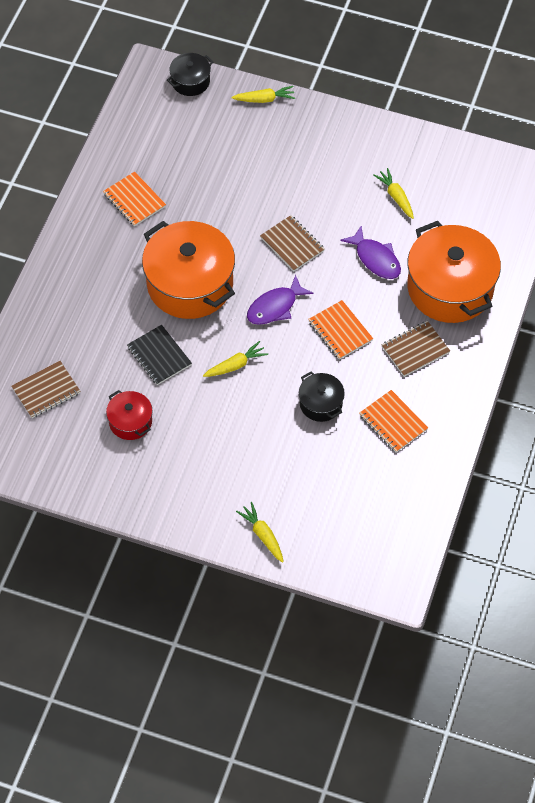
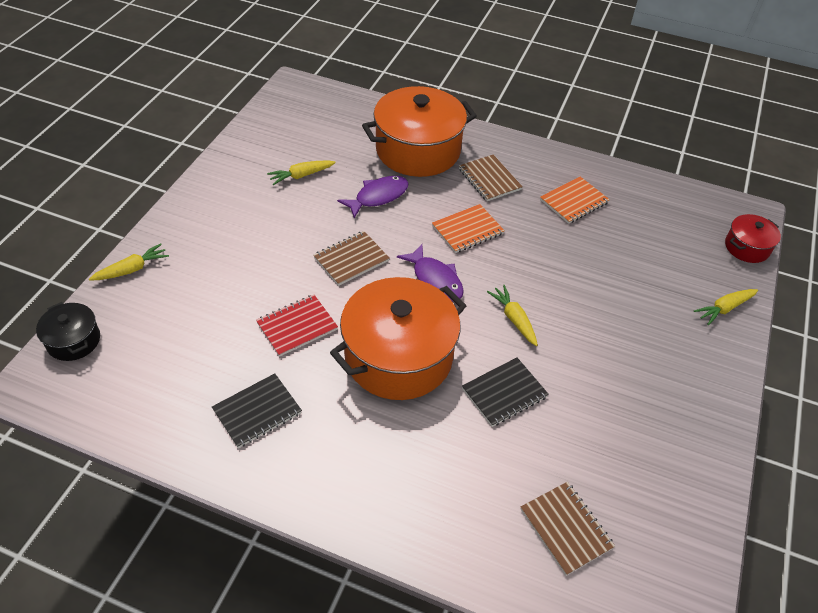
camera: 90 degrees left, 10 degrees down
(130, 422) = (602, 427): red pot -> red pot (747, 247)
(134, 200) = (257, 411): orange notebook -> black notebook
(215, 215) = (297, 326): none -> red notebook
(264, 99) = (132, 269): yellow carrot -> yellow carrot turned 60 degrees clockwise
(321, 403) = (558, 251): black pot -> none

